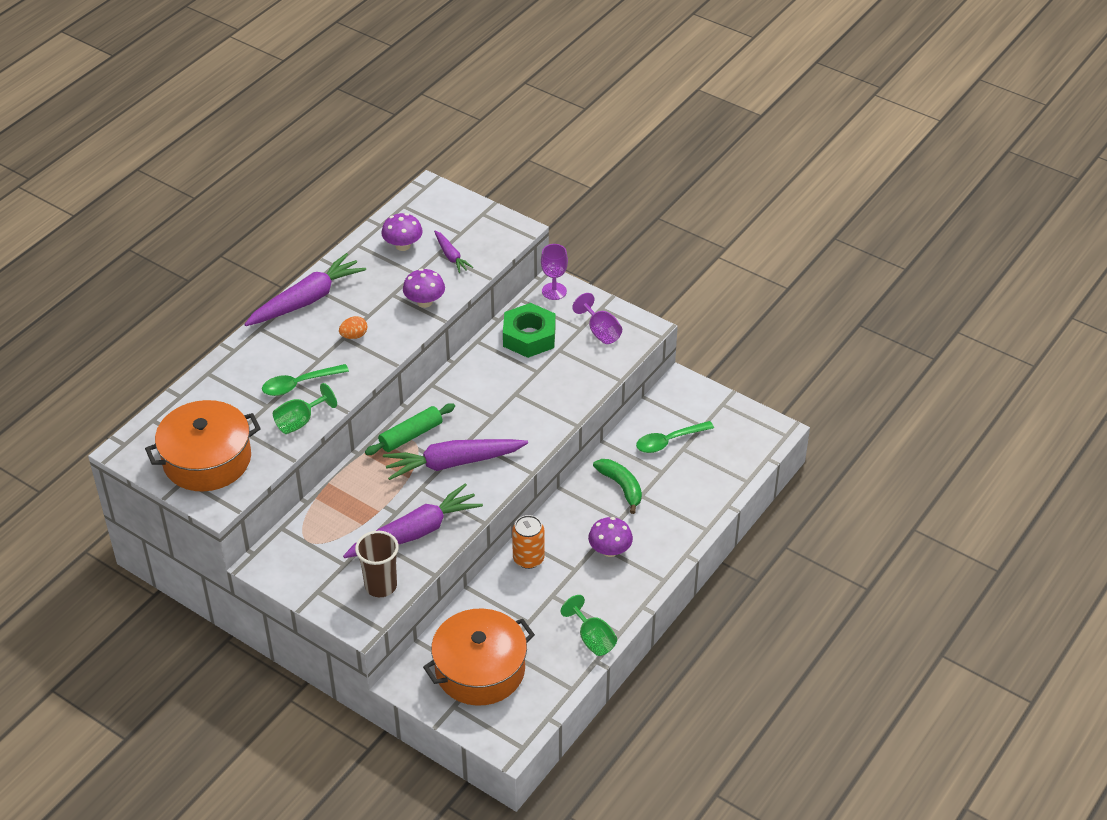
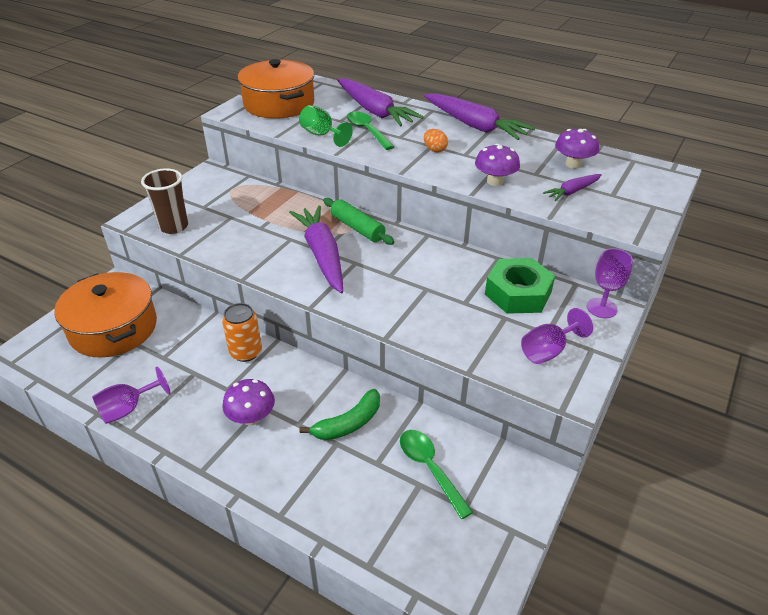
camera: 85 degrees right, 5 degrees down
(415, 532) = (234, 240): purple carrot -> purple carrot (375, 111)
(592, 639) = (128, 409): green goblet -> purple goblet

